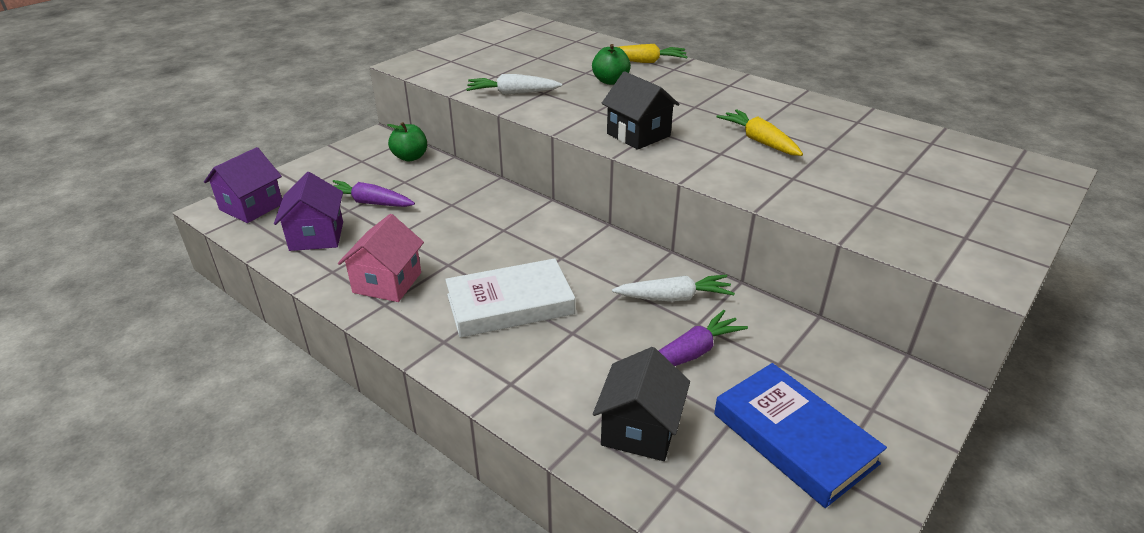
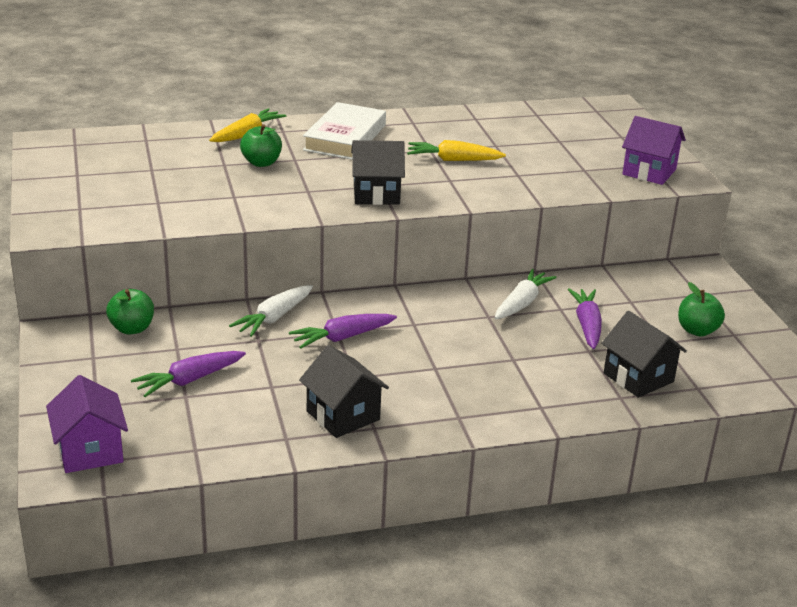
camera: 55 degrees left, 5 degrees down
(316, 236) = (210, 428): purple house -> purple house (649, 172)
(387, 282) = (343, 415): pink house -> black house
(498, 235) = (342, 337): none -> purple carrot
(510, 304) = (447, 370): white book -> white book (345, 137)
(512, 93) = (212, 209): white carrot -> white carrot (274, 318)
(794, 438) = (697, 330): blue book -> green apple

